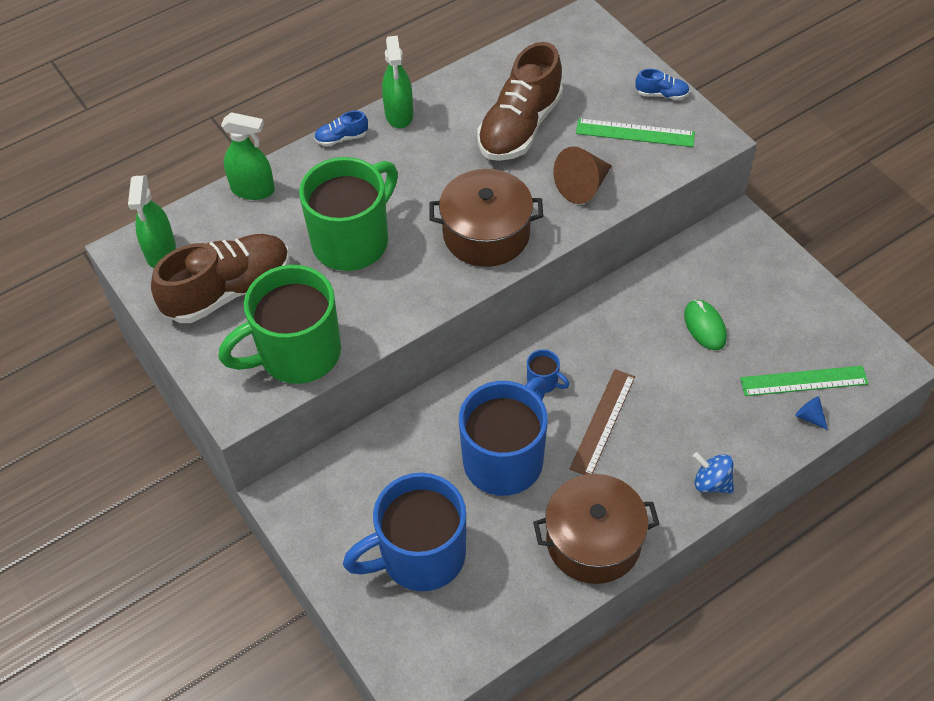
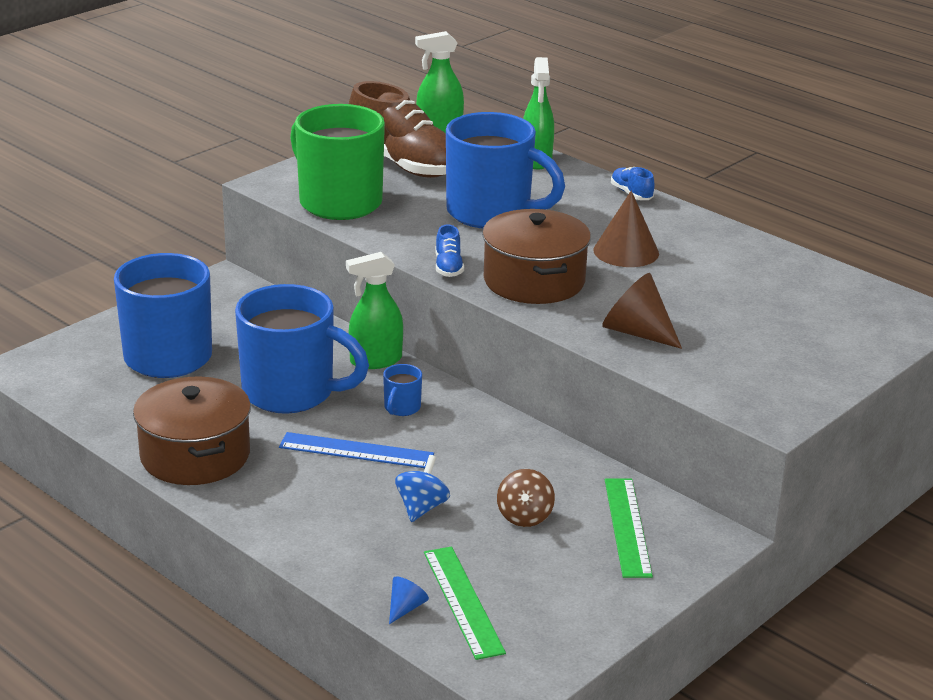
camera: 75 degrees right, 25 degrees down
(353, 241) = (491, 213): green mug -> blue mug
(399, 114) = (685, 219): green spray bottle -> green spray bottle (375, 361)
(448, 164) = (626, 251): none -> brown cone
(520, 127) = (710, 287): brown shoe -> none
(603, 422) = (356, 451): brown ruler -> blue ruler
(635, 133) = (747, 361): green ruler -> green ruler (627, 527)
(661, 94) = (830, 376): blue shoe -> blue shoe (448, 267)
(705, 326) = (524, 516): green mouse -> brown spinning top
(711, 483) = (287, 532): blue spinning top -> blue spinning top (421, 508)

